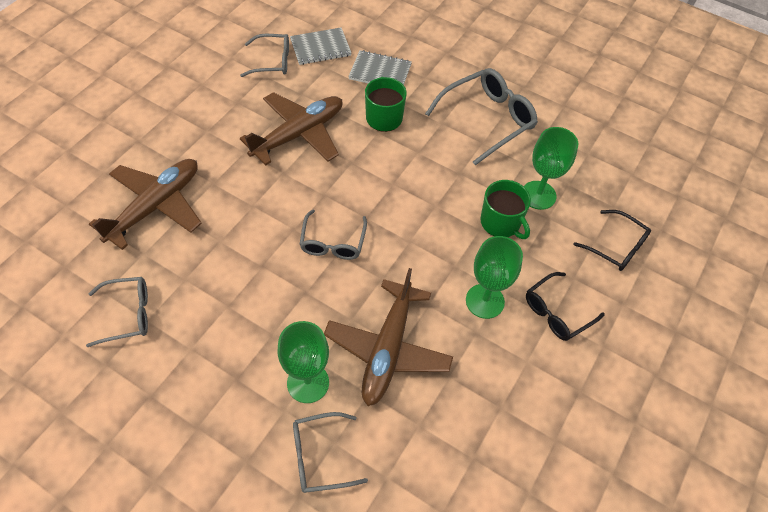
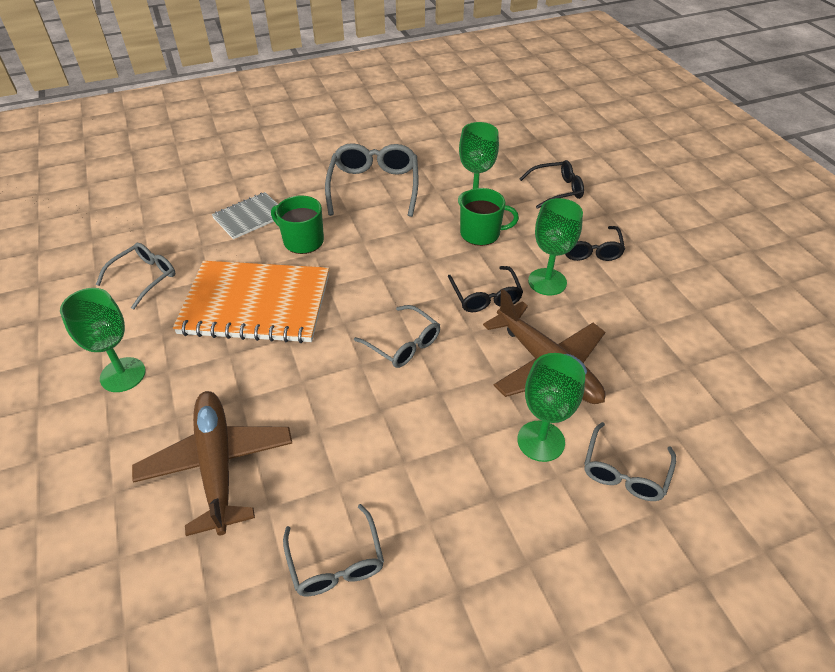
camera: 50 degrees left, 10 degrees down
(128, 314) = (336, 562): grey glasses -> grey glasses turned 135 degrees clockwise
(187, 112) = (123, 375): none -> green goblet
(299, 134) = (256, 304): brown plane -> orange notebook
(320, 48) = (172, 238): grey notebook -> none
(428, 267) = (485, 297): none -> black glasses

